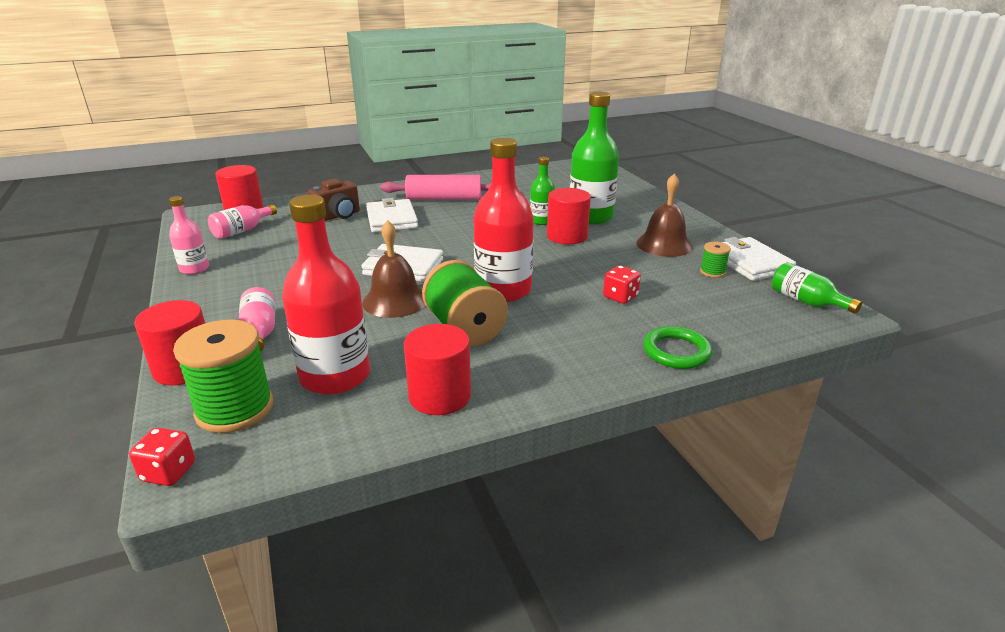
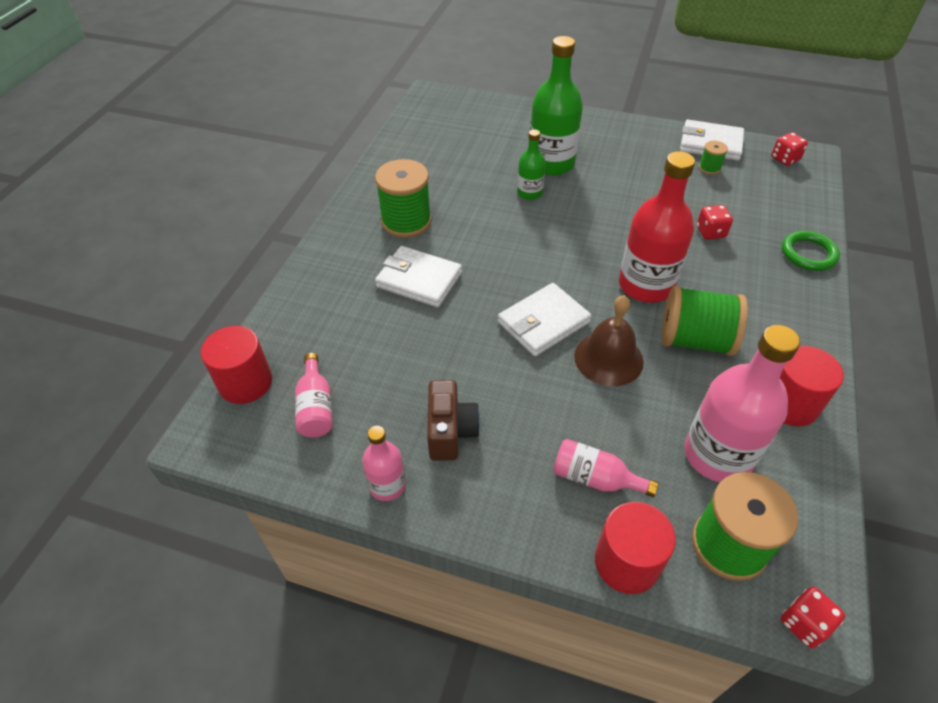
camera: 50 degrees left, 20 degrees up
(335, 376) = (717, 455): red bottle -> pink bottle
(338, 216) = (363, 314): brown camera -> brown camera (450, 432)
(444, 199) = (406, 221): pink rolling pin -> green spool
(567, 236) = (577, 197): red cylinder -> none
(664, 244) = (643, 160): brown bell -> none
(806, 301) = (785, 159): green bottle -> red dice

